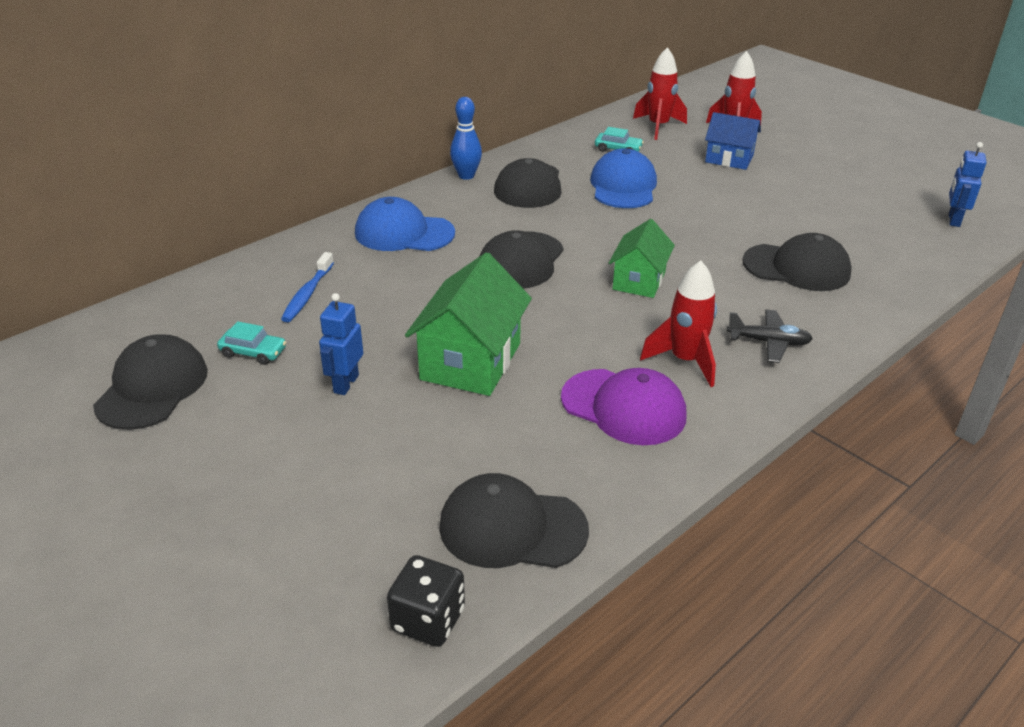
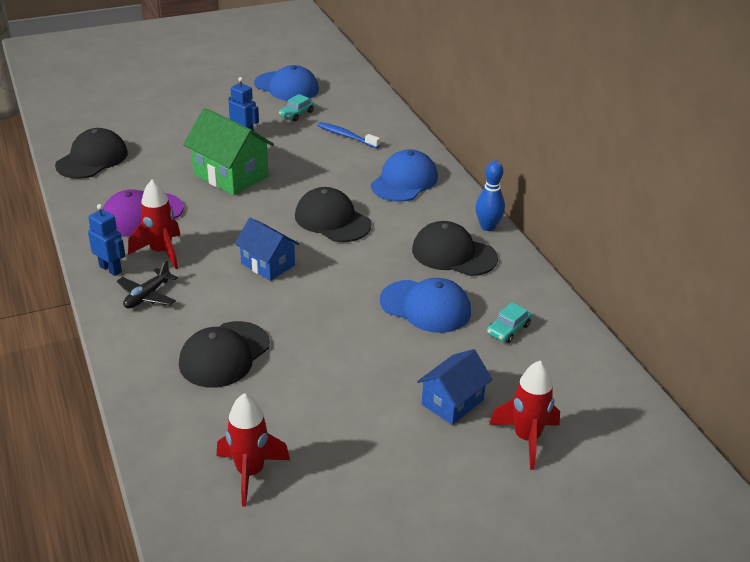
camera: 110 degrees right, 0 degrees up
(152, 387) = (286, 87): black cap -> blue cap
(428, 620) = (66, 129): black dice -> none
(639, 281) = (268, 264): green house -> blue house
(658, 127) = (557, 379): red rocket -> red rocket (250, 472)
(953, 220) = (223, 520): blue robot -> blue robot (111, 269)

